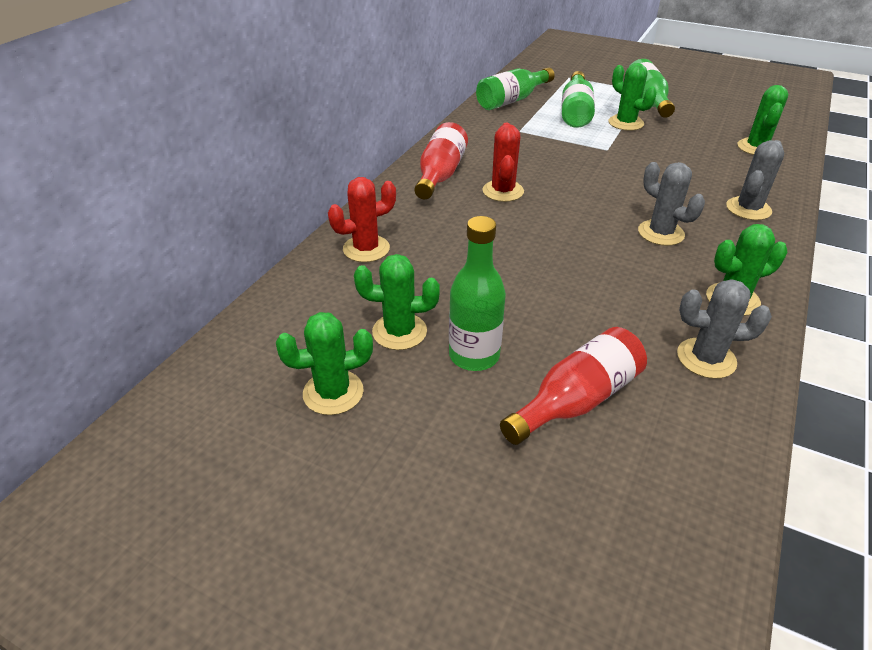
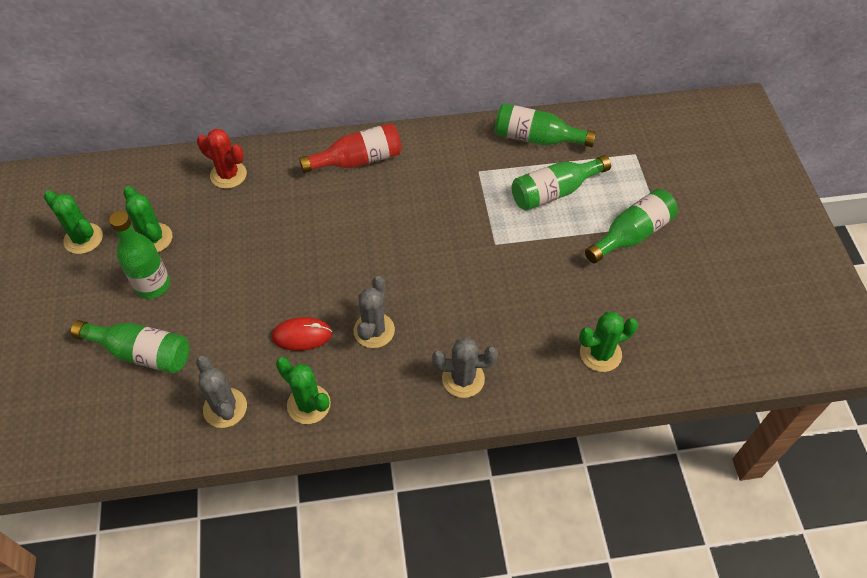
camera: 55 degrees right, 15 degrees up
(503, 191) = (363, 208): red cactus -> none
(576, 400) = (142, 353): red bottle -> green bottle
(626, 123) = (564, 237): green cactus -> none
(637, 274) = (302, 335): none -> red mouse

